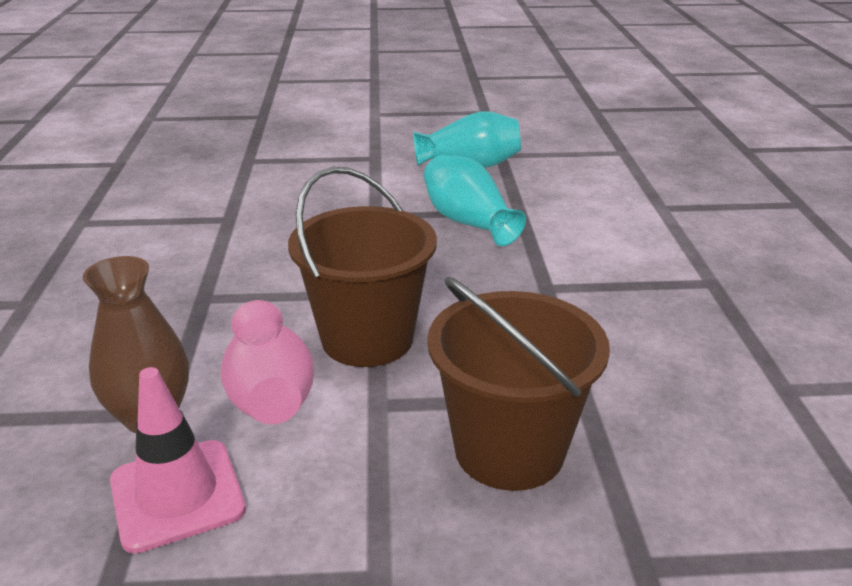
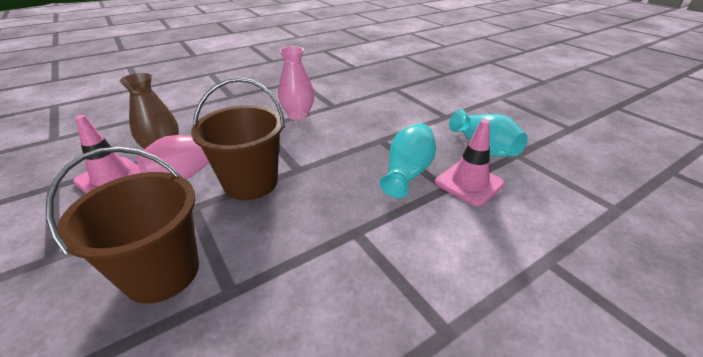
camera: 60 degrees right, 5 degrees up
(215, 254) = (298, 115): none -> pink vase
(524, 197) = (469, 183): none -> pink traffic cone

